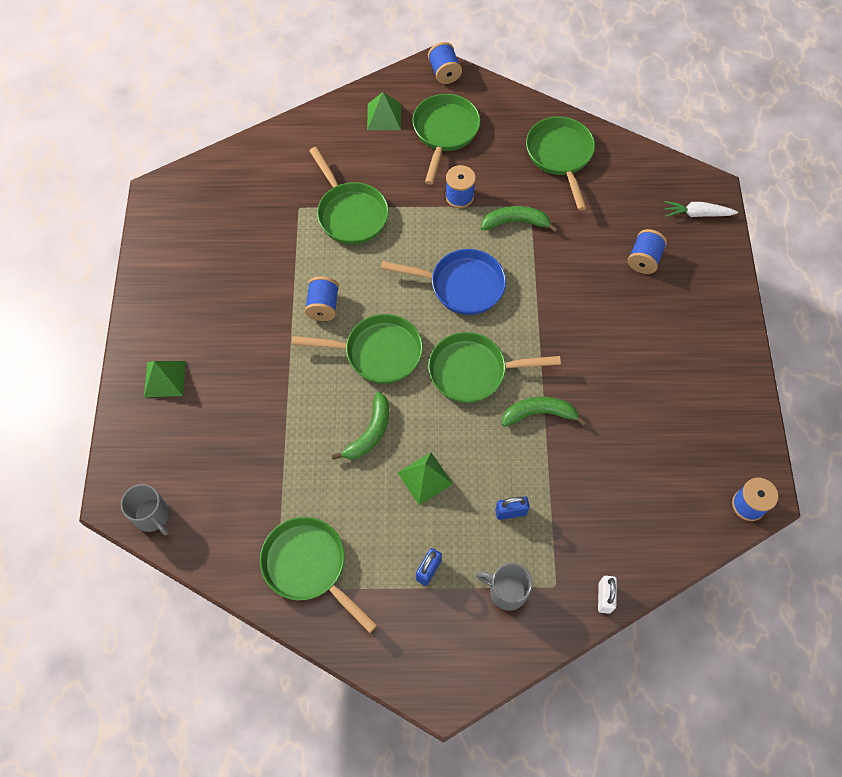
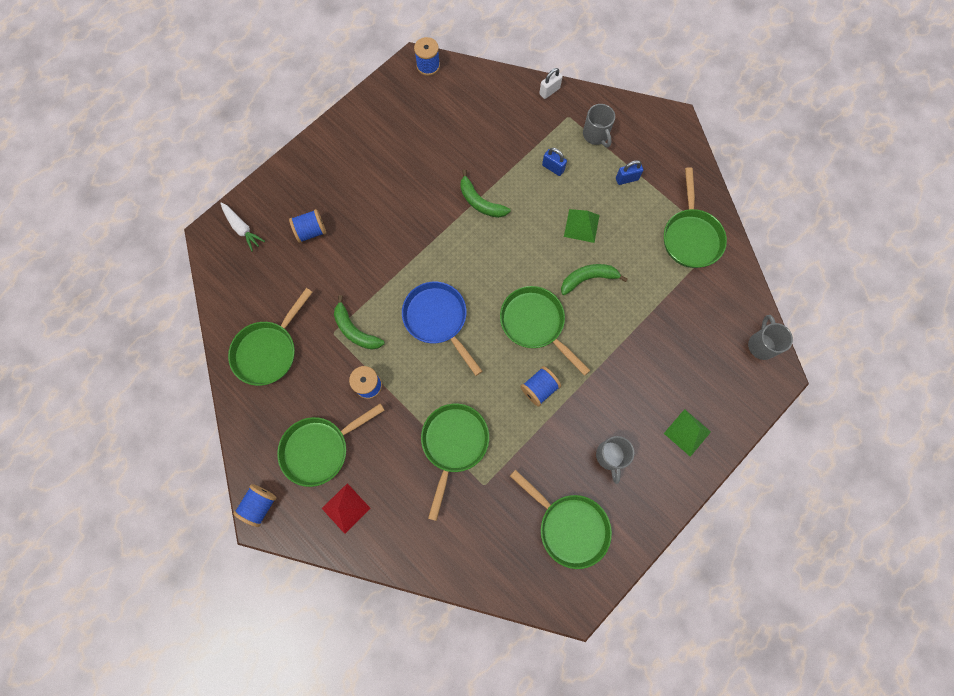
camera: 135 degrees left, 10 degrees up
(216, 306) = (610, 456): none -> grey mug
(384, 116) = (346, 508): green pyramid -> red pyramid
(473, 371) = (490, 259): green pan -> green pan (569, 526)

